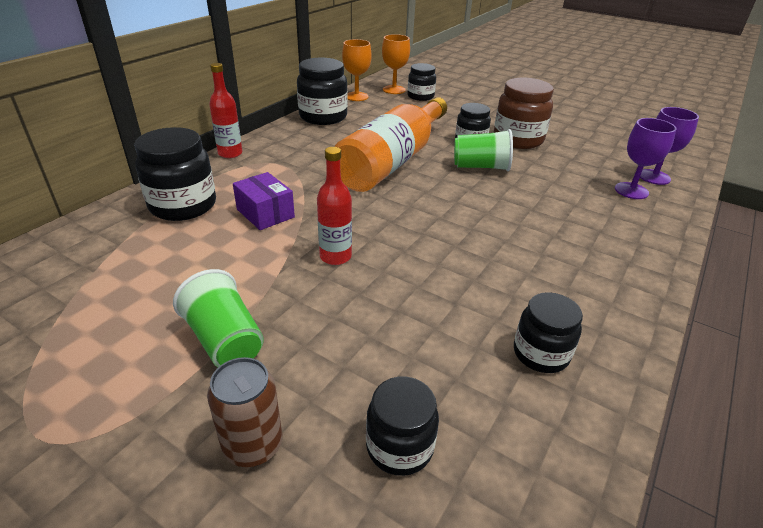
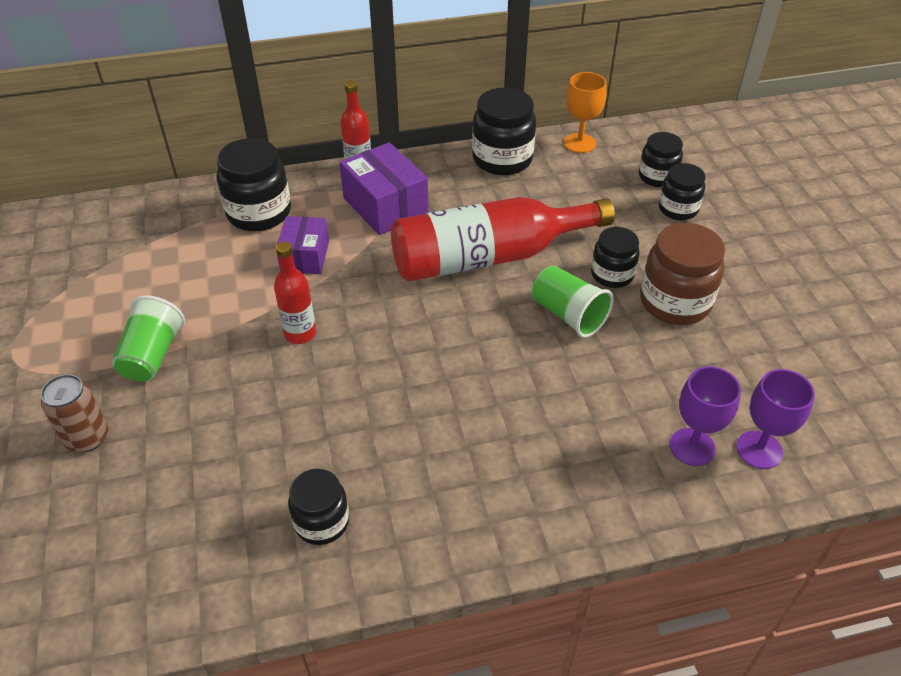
camera: 45 degrees right, 10 degrees up
(282, 164) = (385, 206): none -> purple box
(393, 161) = (488, 257): orange bottle -> red bottle
(394, 90) = (640, 151): orange goblet -> none
(399, 447) = (150, 503): black jar -> black jar (678, 209)

